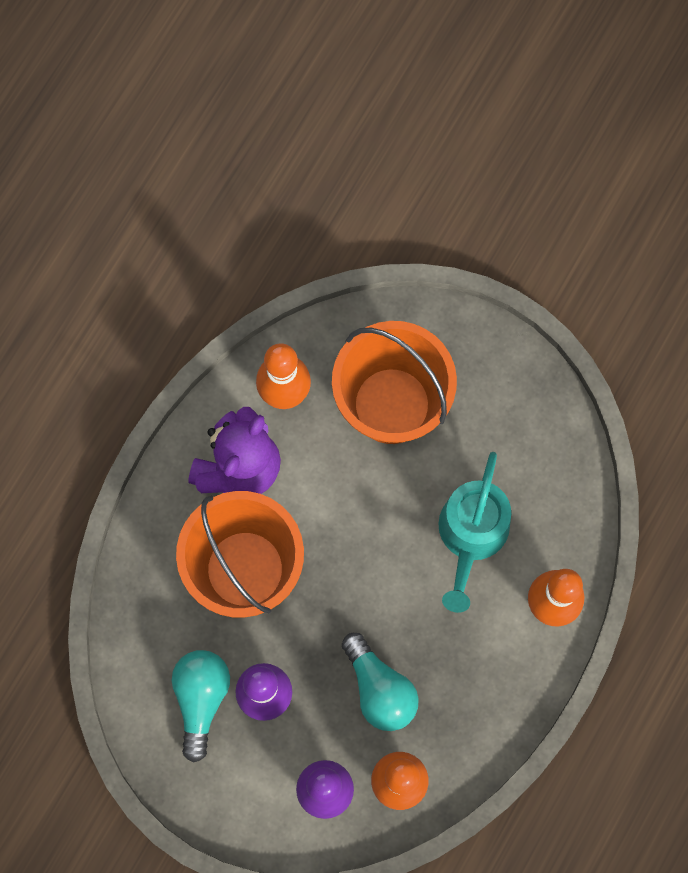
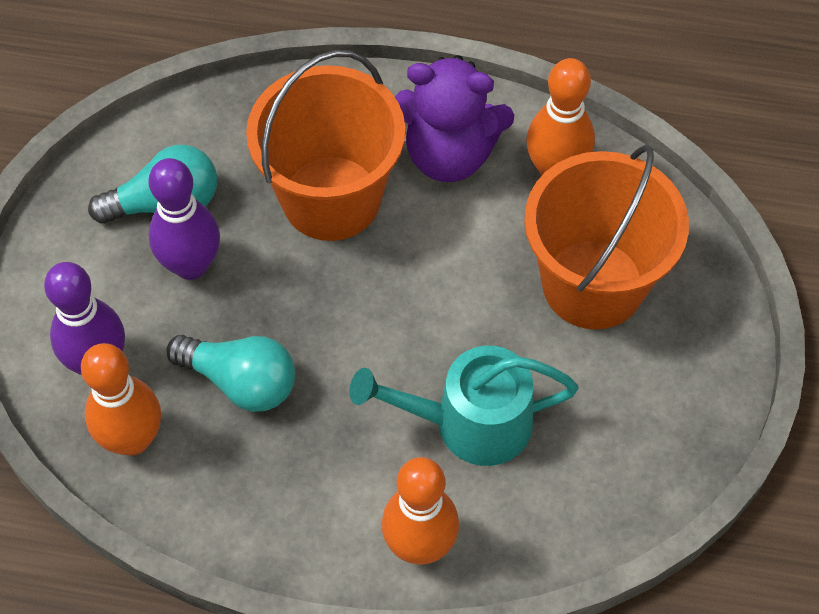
camera: 70 degrees right, 15 degrees down
(379, 689) = (240, 381): turquoise light bulb -> turquoise light bulb turned 105 degrees counterclockwise

